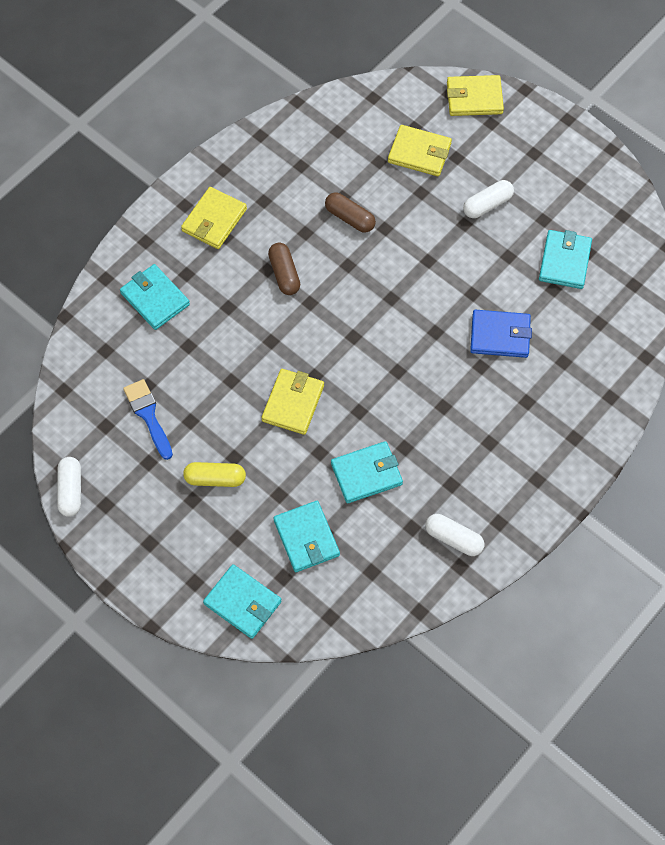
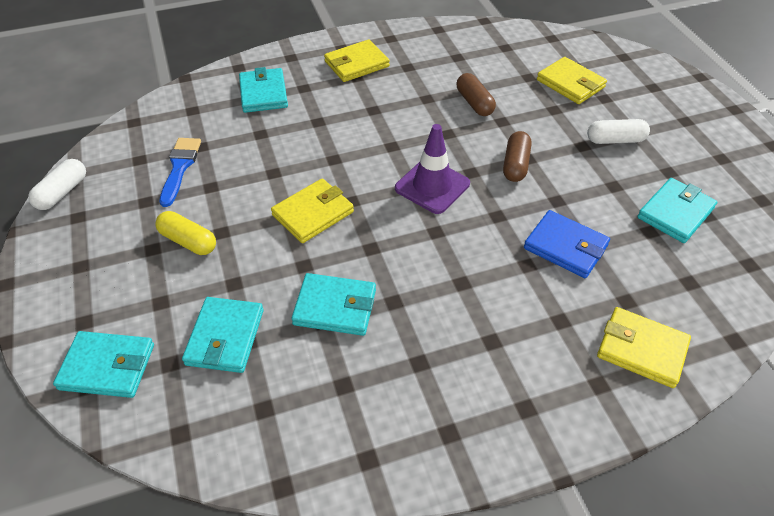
camera: 30 degrees right, 15 degrees down
(242, 603) = (107, 367): turquoise wallet -> turquoise wallet turned 60 degrees counterclockwise
(284, 274) = (385, 118): brown capsule -> brown capsule (515, 165)
(369, 328) = (432, 186): none -> purple traffic cone
(454, 538) = (382, 423): white capsule -> none
(474, 98) = (646, 66): yellow wallet -> yellow wallet (641, 349)

